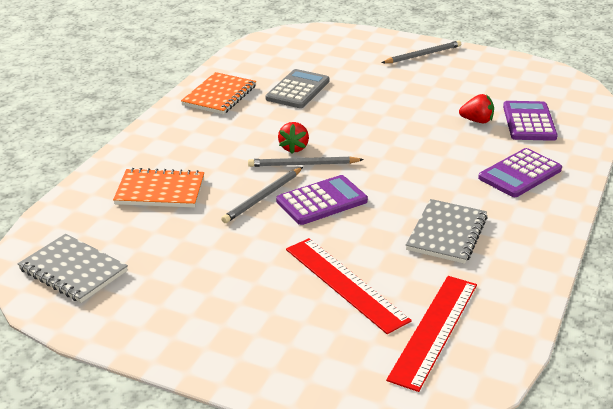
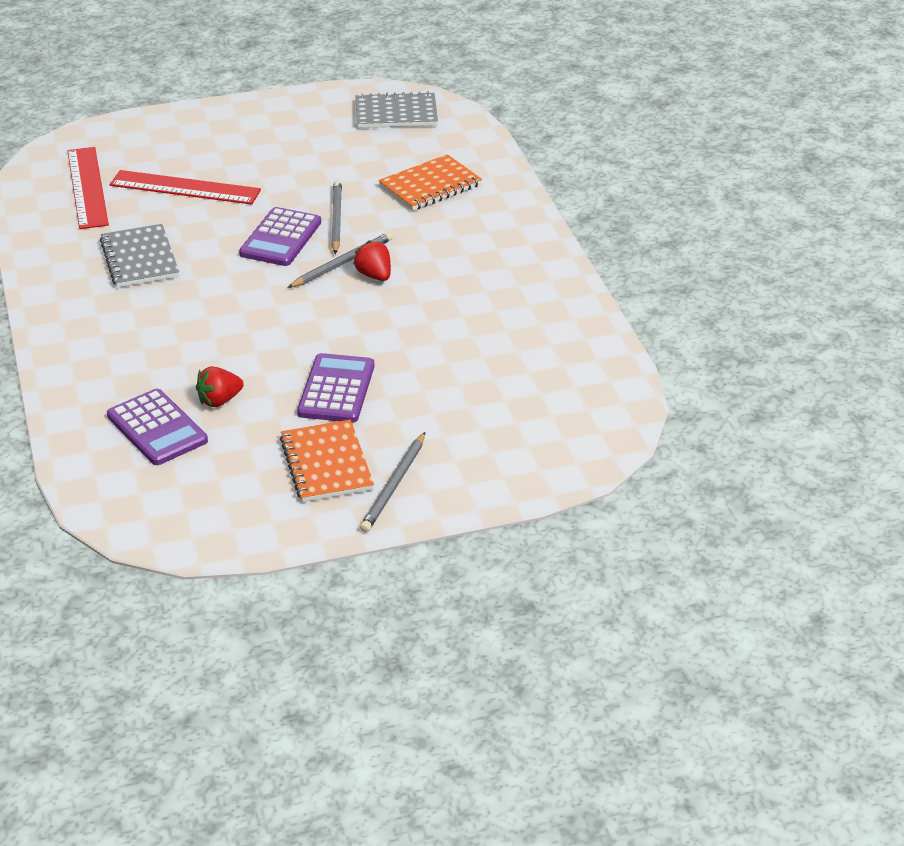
camera: 140 degrees right, 5 degrees up
(219, 96) = (540, 298): orange notebook -> orange notebook (326, 464)
(297, 90) = (470, 347): grey calculator -> none
(520, 174) = (117, 350): purple calculator -> purple calculator (336, 389)

